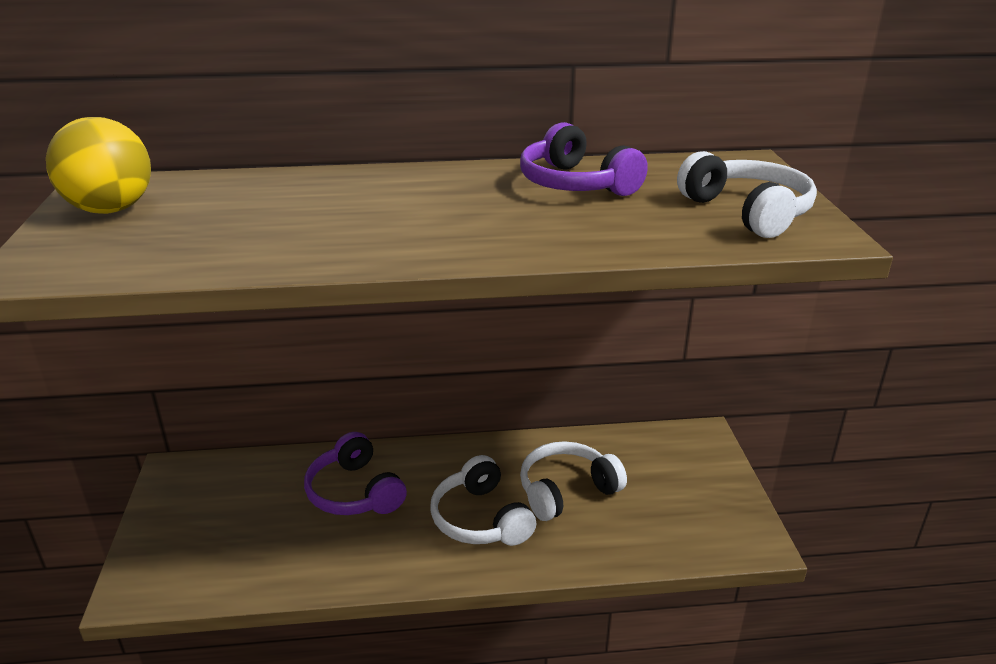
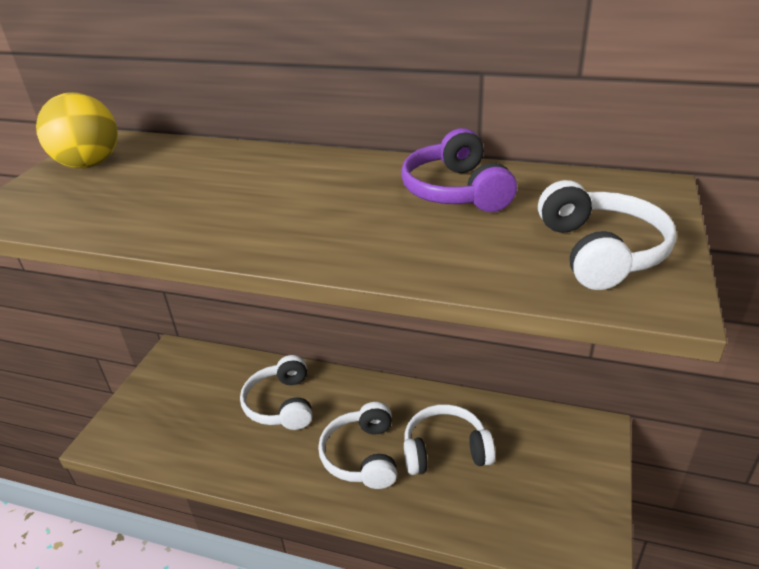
camera: 25 degrees right, 5 degrees up
(355, 492) = (281, 404): purple headphones -> white headphones

